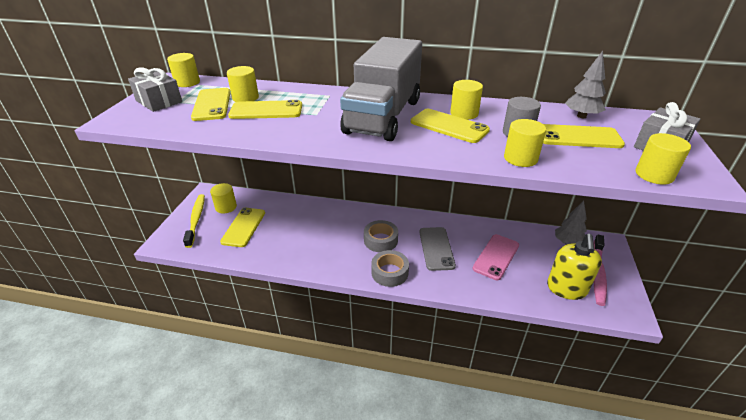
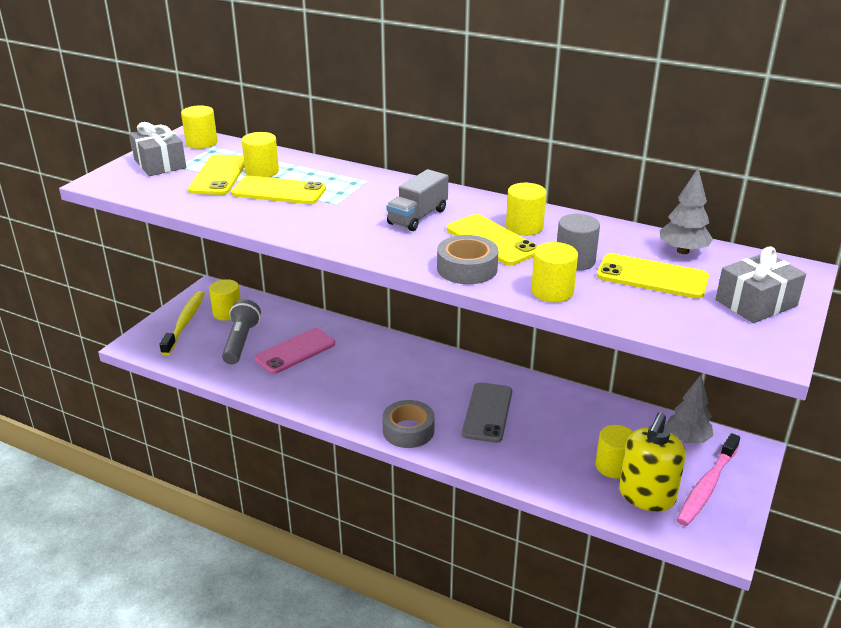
camera: 15 degrees right, 5 degrees down
(243, 227) = (241, 342): yellow phone -> grey flashlight
(380, 240) = (415, 389): grey tape -> grey tape (467, 268)
(383, 116) = (417, 217): grey truck -> grey truck, size x0.46
(496, 257) = (567, 438): pink phone -> pink phone (295, 351)
(654, 175) = (708, 335): yellow cylinder -> yellow cylinder (613, 466)

